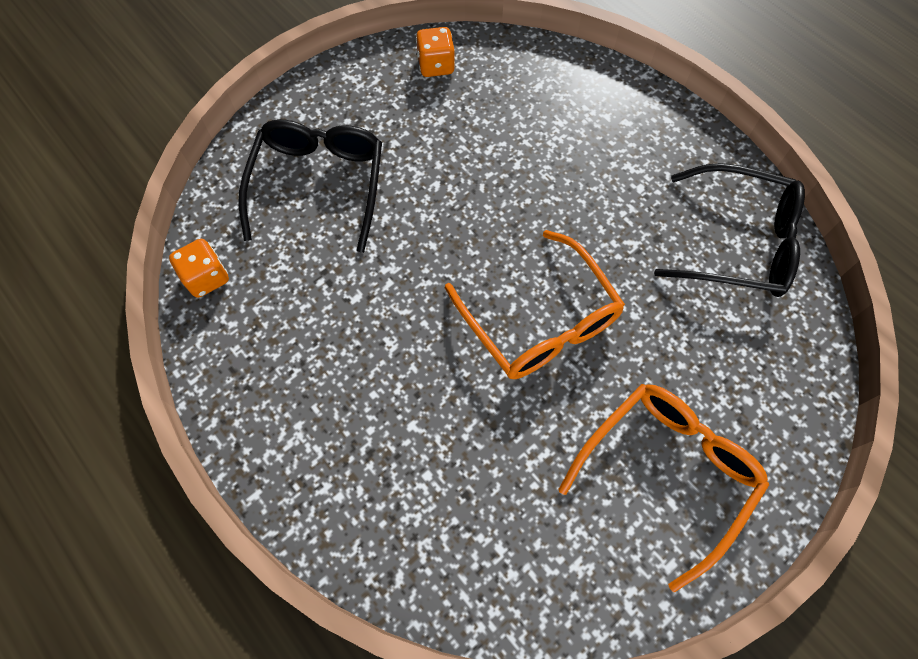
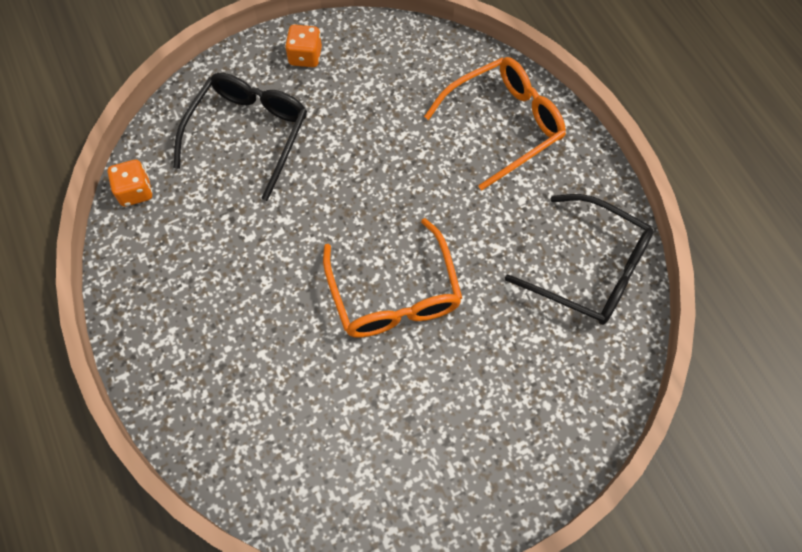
camera: 15 degrees right, 0 degrees up
(436, 65) = (381, 49): orange dice -> orange dice (305, 56)
(667, 472) = (456, 445): orange glasses -> orange glasses (504, 124)

